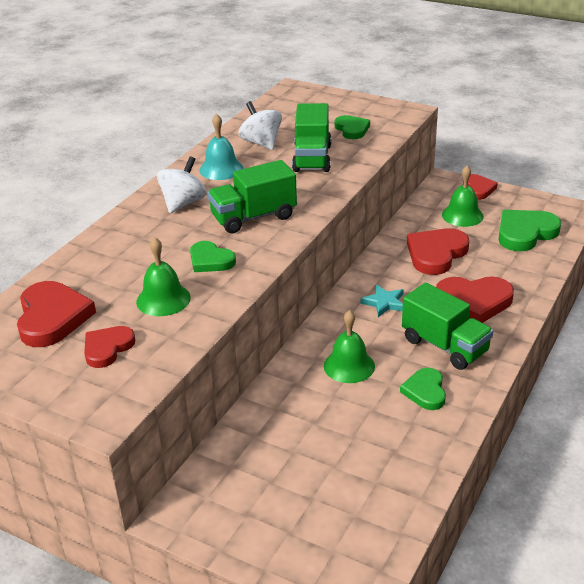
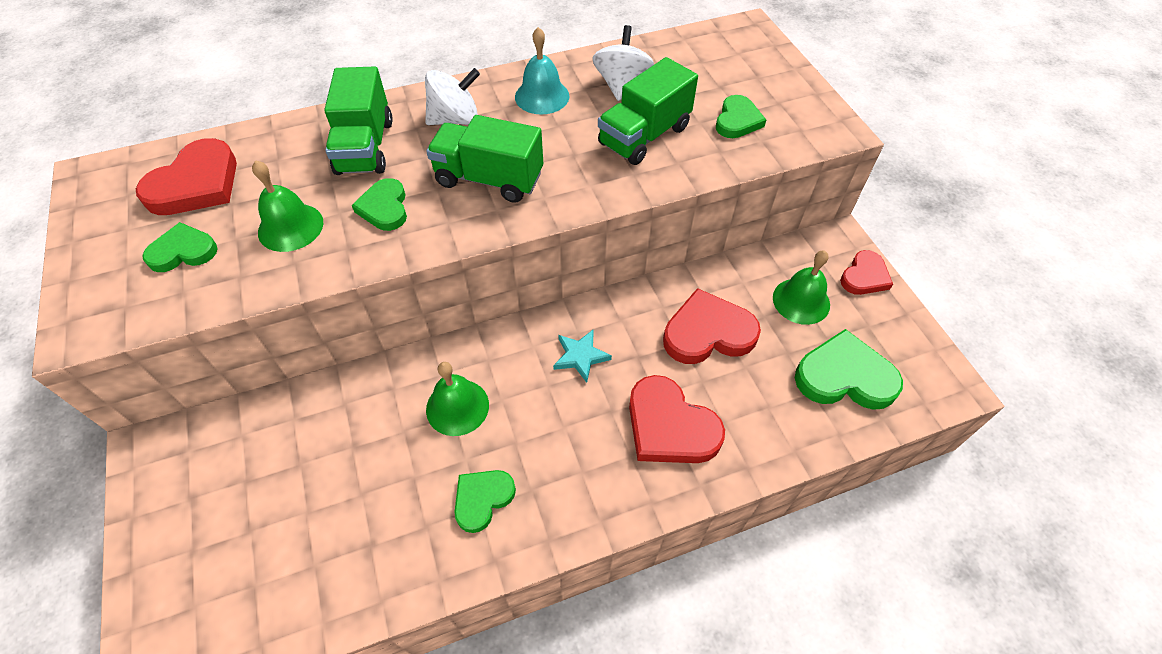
camera: 40 degrees right, 20 degrees up
(107, 348) = (183, 251): red heart -> green heart
(445, 346) = (569, 459): green truck -> green truck (365, 147)

